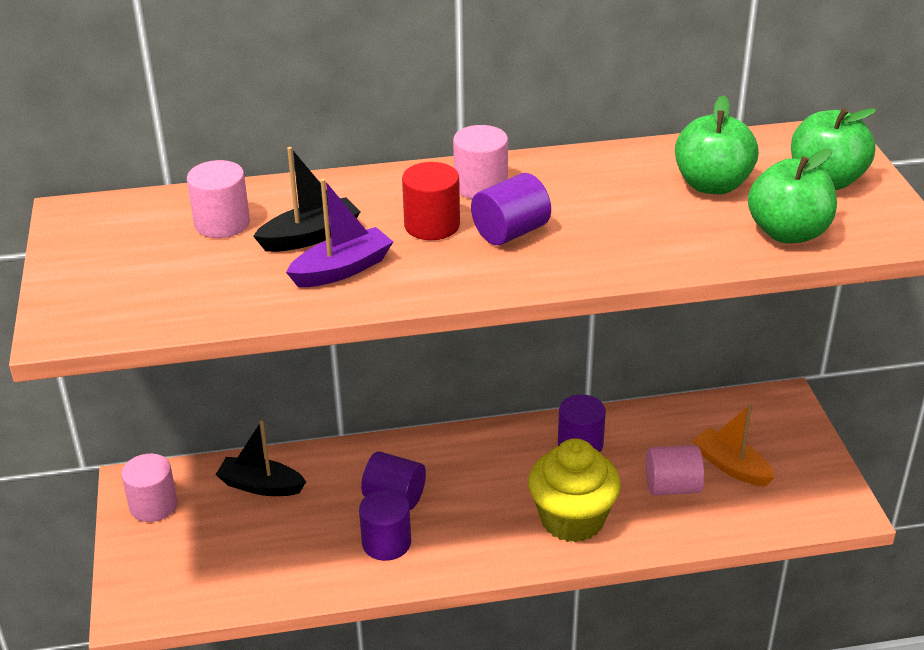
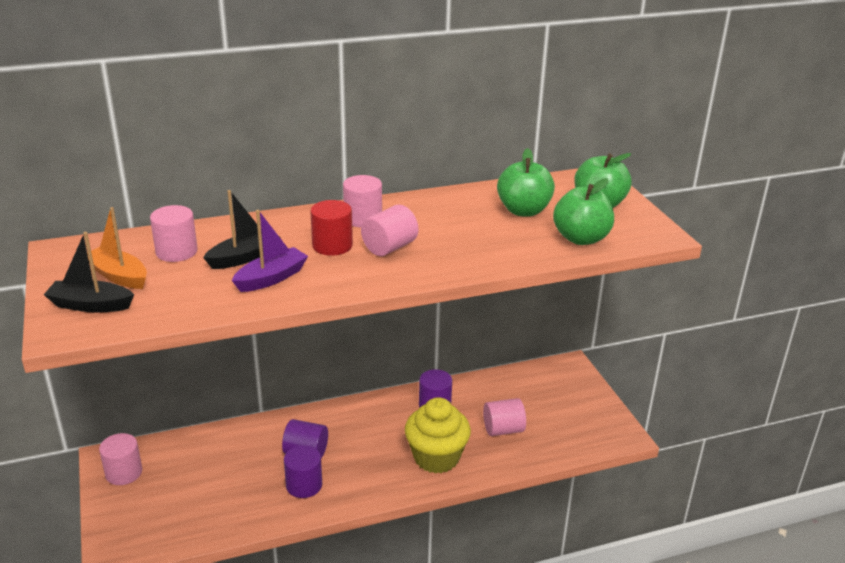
camera: 10 degrees left, 5 degrees down
(261, 486) = (205, 452): black boat -> black boat (90, 305)
(510, 232) = (389, 247): purple cylinder -> pink cylinder
(731, 466) = (541, 412): orange boat -> orange boat (118, 276)

